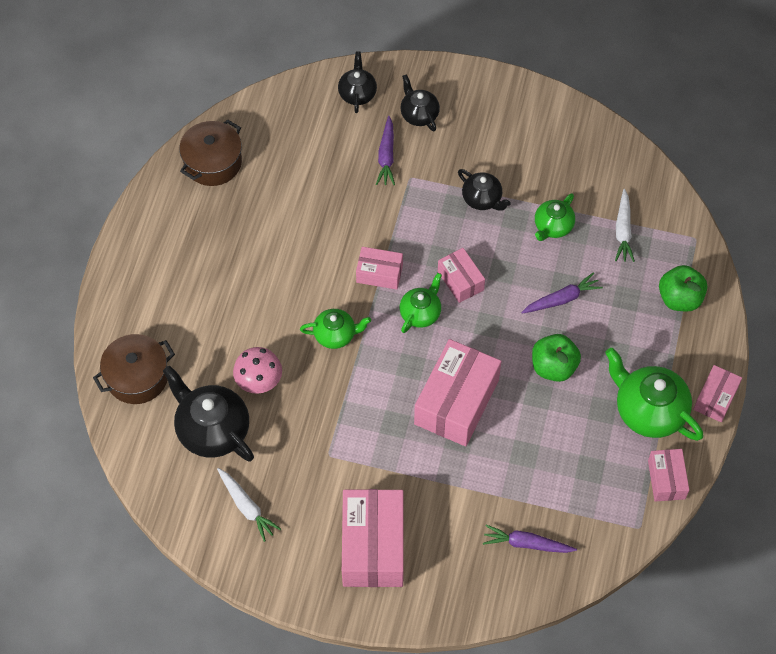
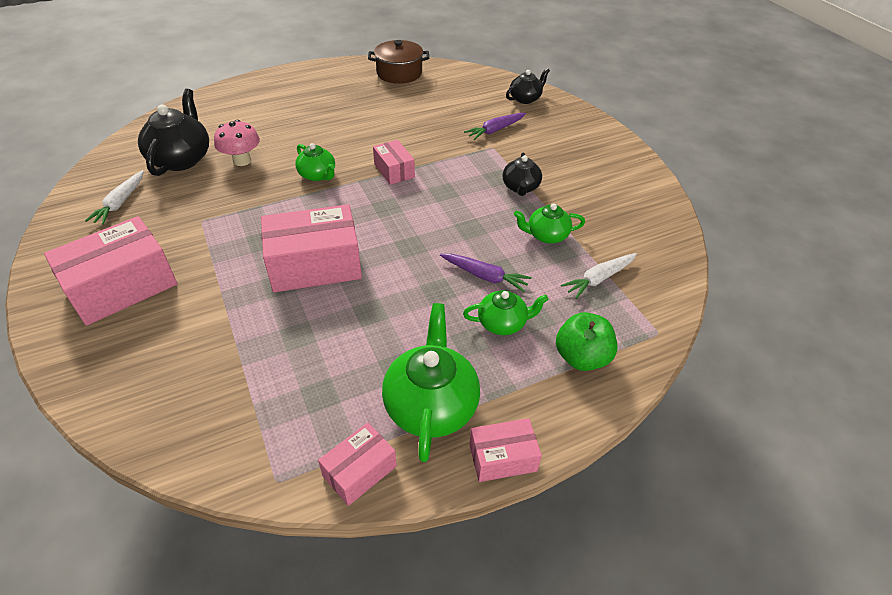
camera: 50 degrees right, 15 degrees down
(137, 377) = (201, 114): brown pot -> none
(419, 114) = (547, 128): black teapot -> none
(420, 313) = (381, 205): green teapot -> green teapot (503, 323)
(460, 281) = (434, 211): pink box -> none
(526, 544) = (191, 391): purple carrot -> none
(553, 367) = (410, 307): green apple -> none

